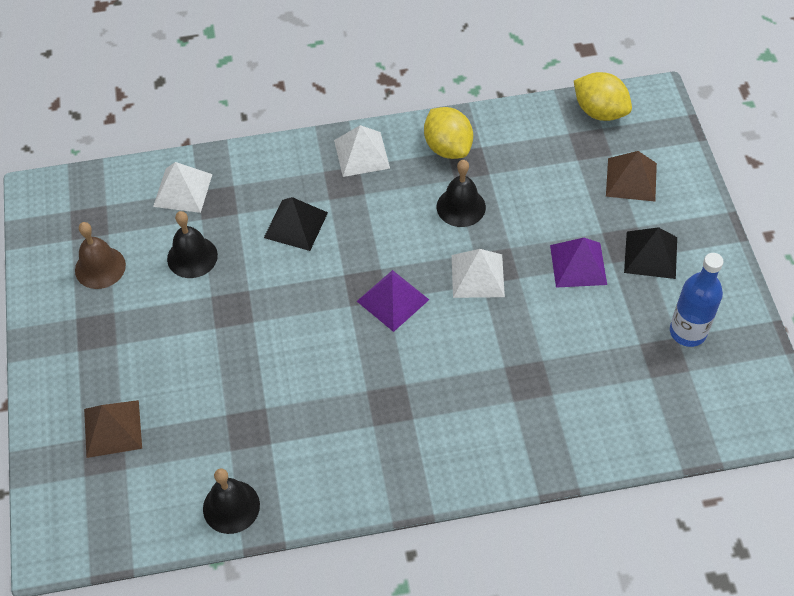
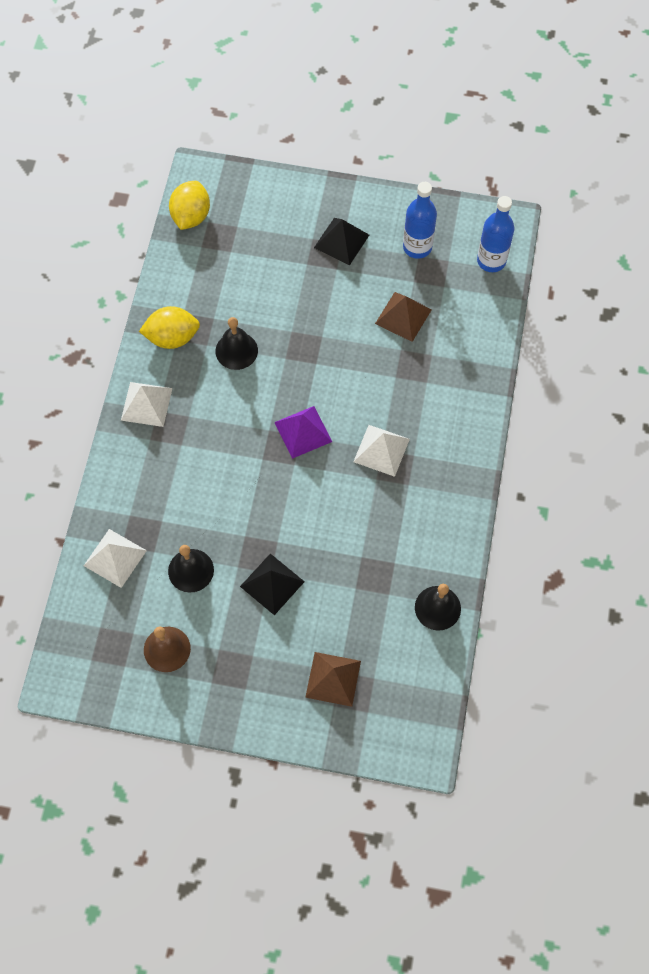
camera: 70 degrees left, 10 degrees up
(295, 225) = (196, 479): black pyramid -> black pyramid (272, 584)
(477, 275) = (307, 364): white pyramid -> white pyramid (381, 450)
(578, 265) = (328, 292): purple pyramid -> none
(599, 111) = (191, 216): yellow lemon -> yellow lemon turned 45 degrees counterclockwise
(631, 179) = (267, 224): brown pyramid -> brown pyramid (403, 316)
(716, 417) = (491, 261): none -> blue bottle

